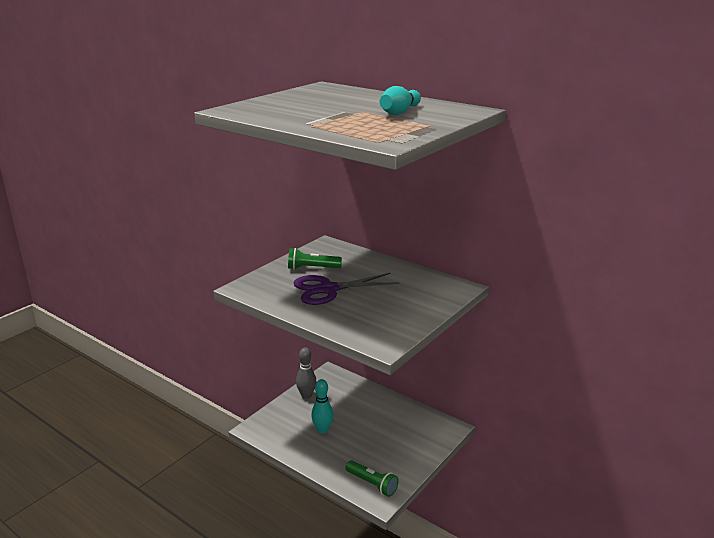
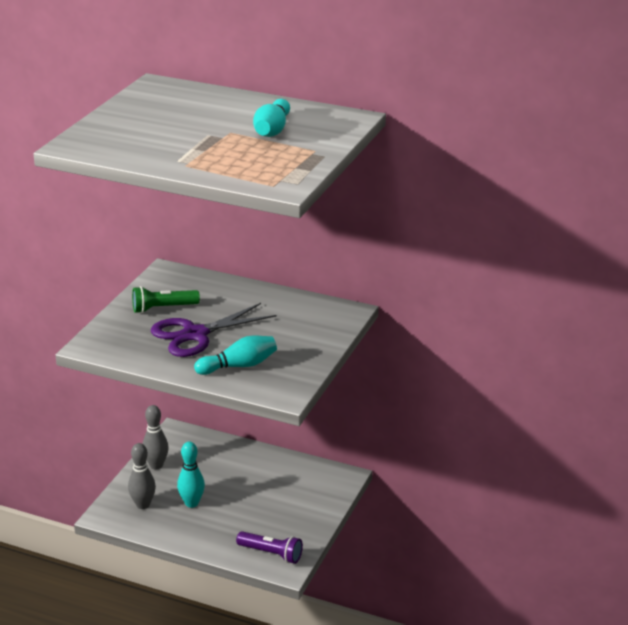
camera: 15 degrees left, 5 degrees up
(285, 425) = (143, 505): none -> grey bowling pin
(353, 317) = (239, 366): none -> turquoise bowling pin
(372, 484) = (271, 553): green flashlight -> purple flashlight

